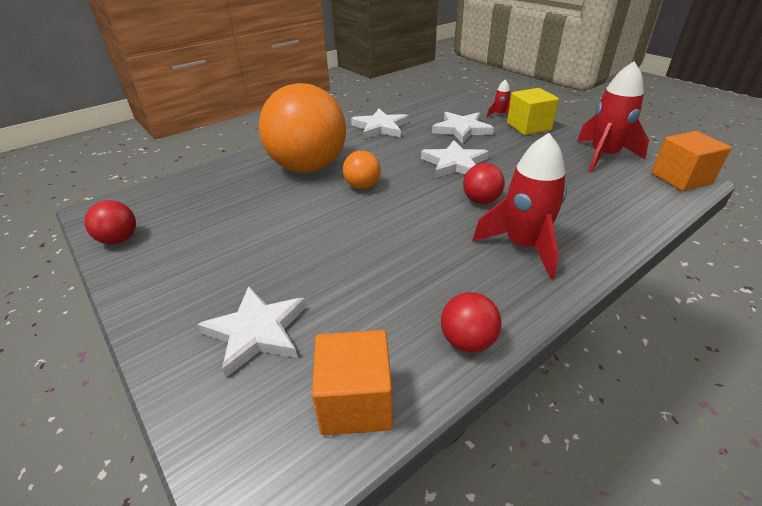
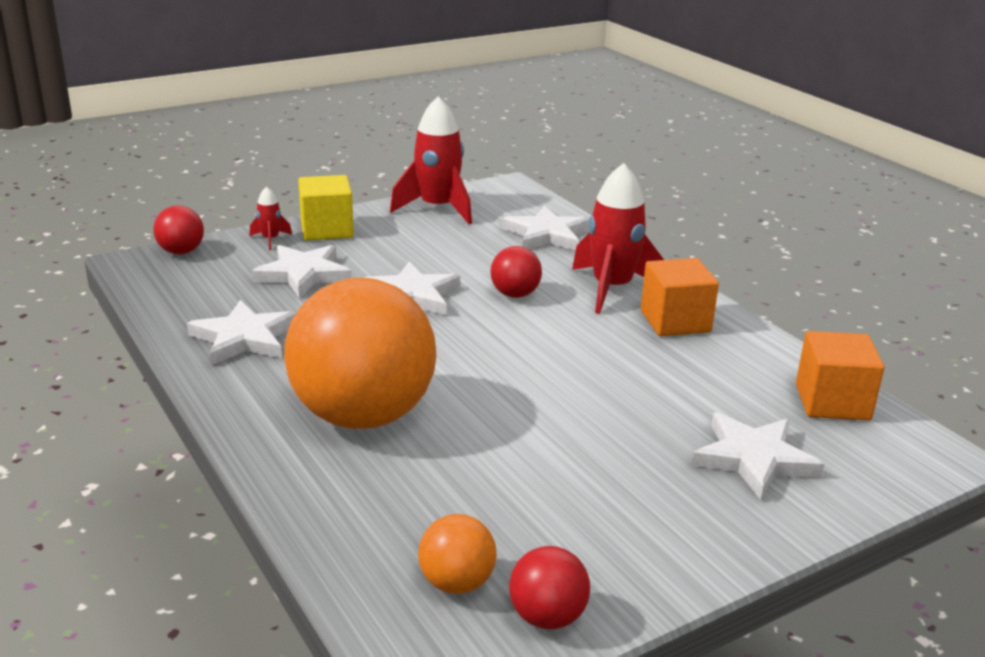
camera: 85 degrees left, 10 degrees down
(362, 186) = (448, 371): orange ball -> orange ball (456, 583)
(467, 341) = (752, 340): red ball -> red ball (181, 252)
(604, 206) = (547, 234): none -> white star
(681, 178) = (503, 188): orange cube -> orange cube (675, 321)

